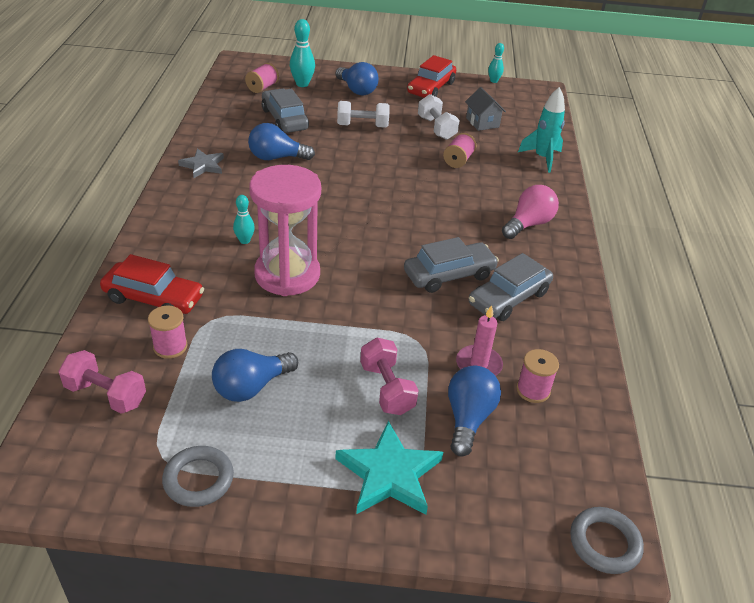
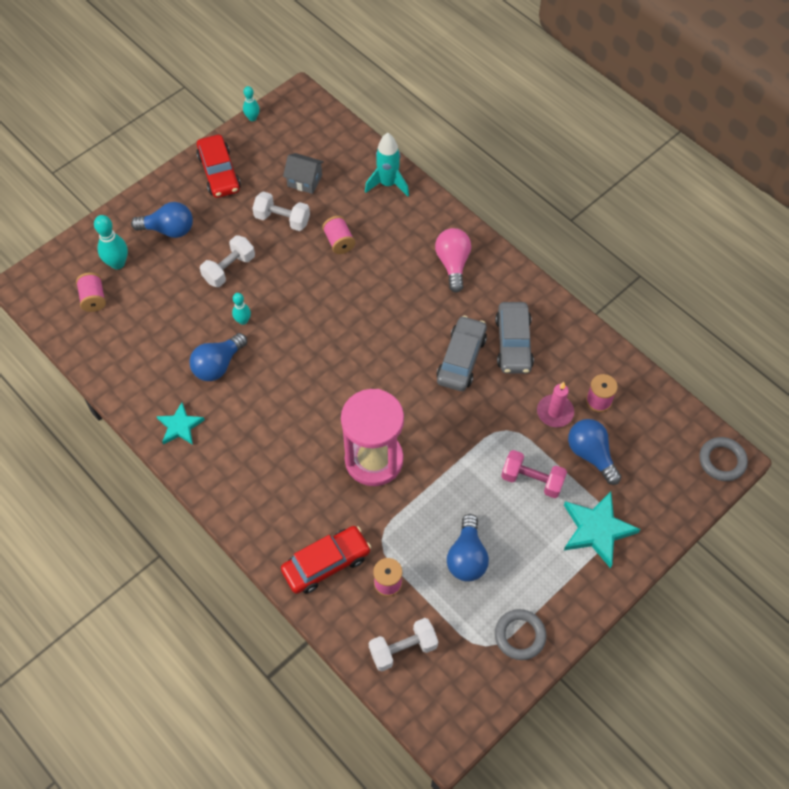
camera: 45 degrees left, 20 degrees up
(106, 395) = (403, 649): pink dumbbell -> white dumbbell
(203, 165) = (180, 426): grey star -> turquoise star
(244, 241) = (310, 461): turquoise bowling pin -> turquoise bowling pin (243, 321)
(284, 119) = (164, 318): grey car -> none

